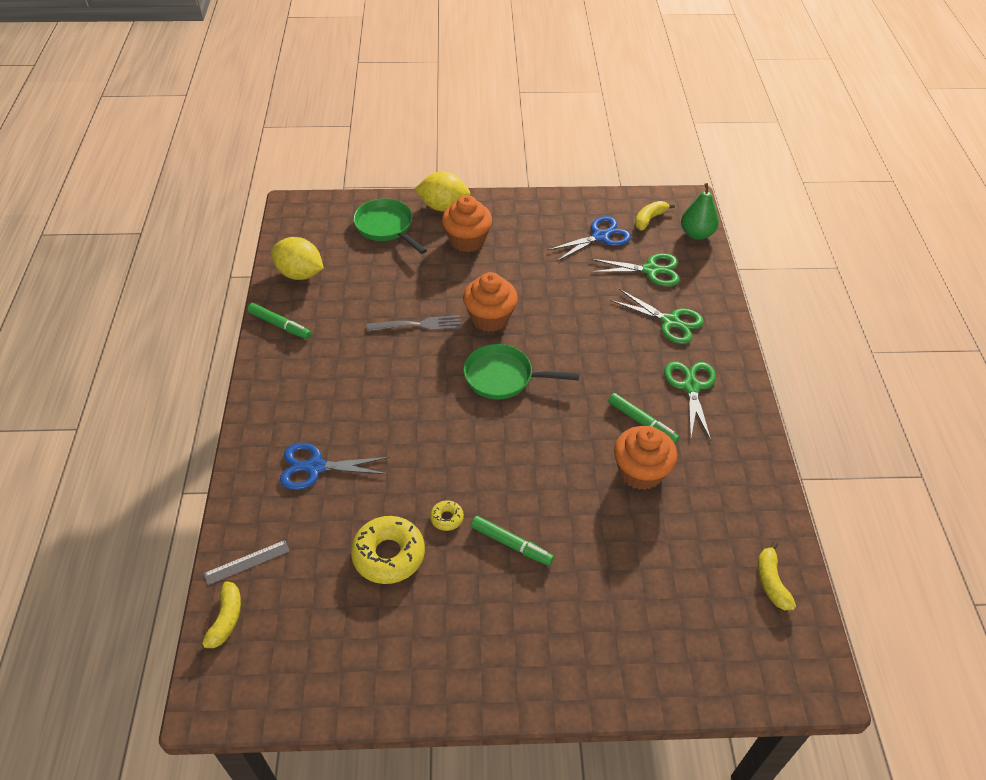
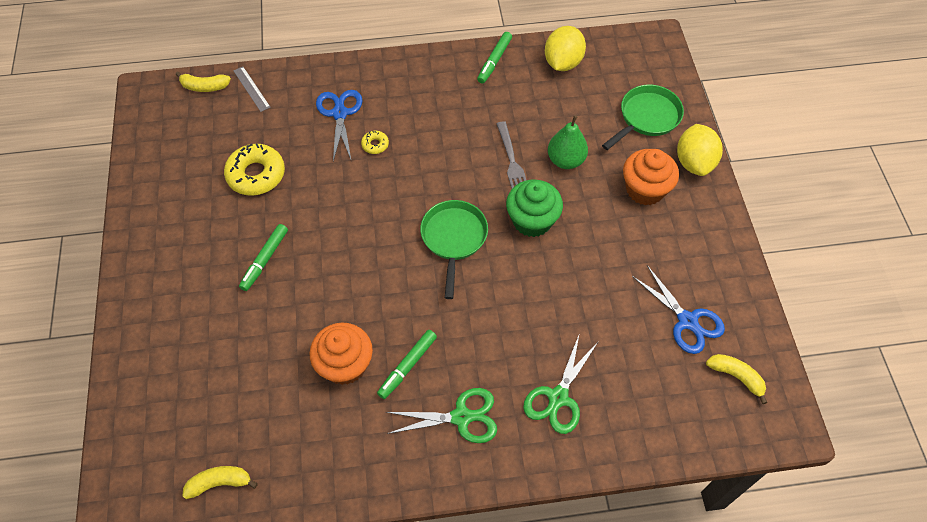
camera: 85 degrees right, 10 degrees up
(447, 518) = (291, 210): yellow donut -> yellow donut (375, 145)
(490, 318) = (532, 220): orange cupcake -> green cupcake
(650, 270) = (641, 377): green scissors -> none
(696, 234) = (723, 434): green pear -> green pear (565, 160)

